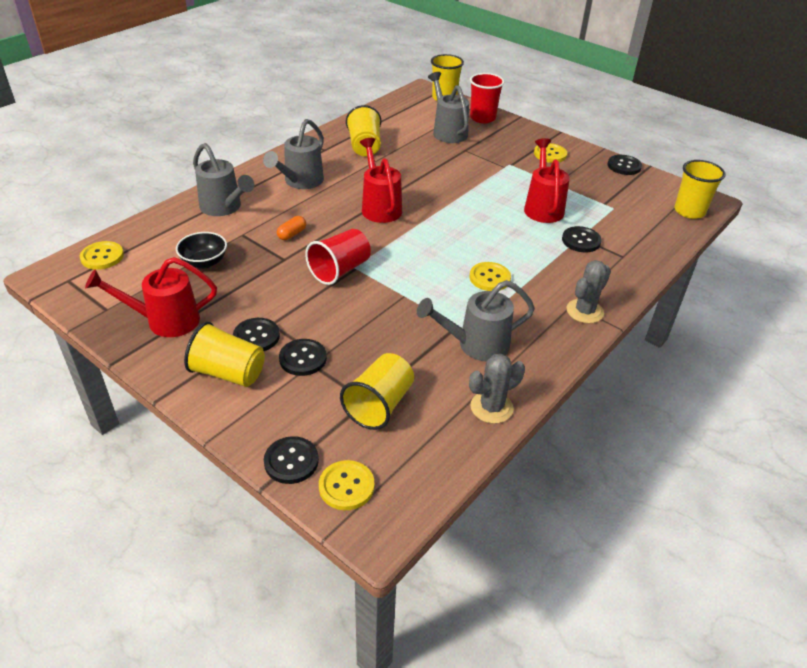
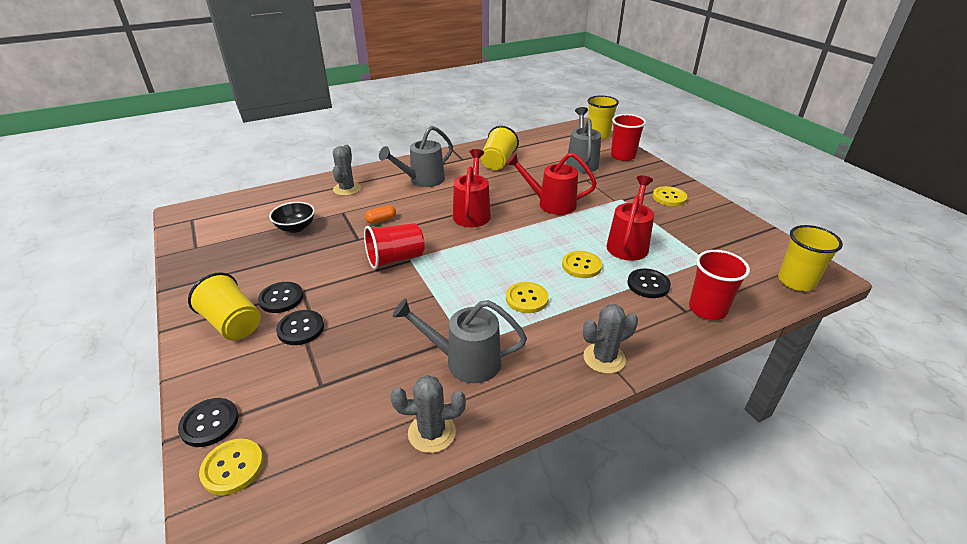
camera: 25 degrees right, 5 degrees down
(102, 257) = (229, 207): yellow button -> yellow button (581, 266)
(165, 321) = (226, 267): red watering can -> red watering can (551, 204)
(224, 208) = (347, 189): grey watering can -> grey cactus
(379, 405) = (328, 394): yellow cup -> none
(624, 166) = (744, 222): black button -> none
(638, 250) = (707, 309): none -> red cup

